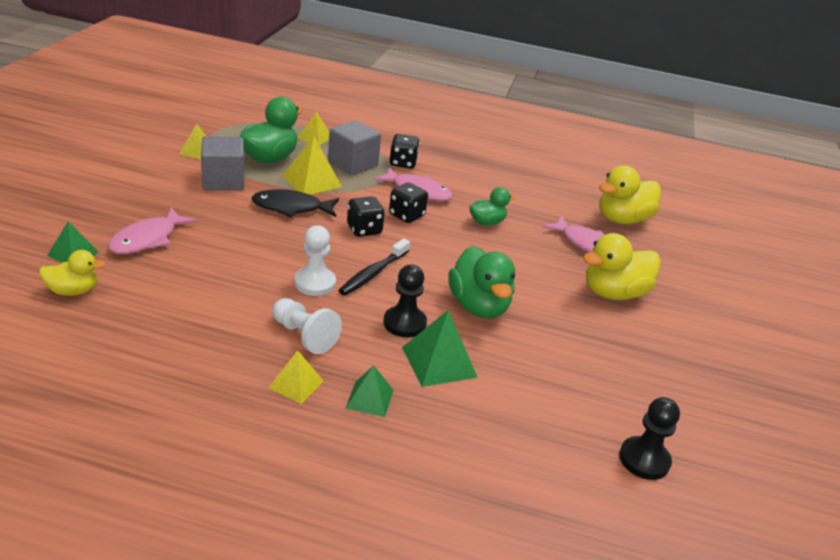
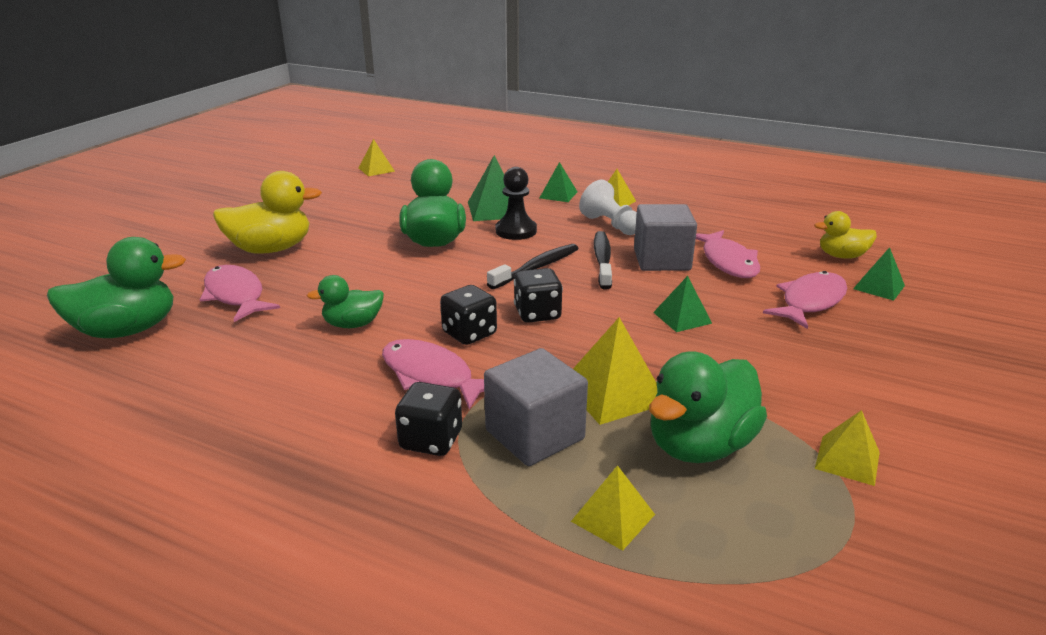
camera: 165 degrees left, 5 degrees down
(195, 282) = (728, 262): none -> pink fish
(223, 181) = (762, 390): grey cube -> grey cube (661, 260)
(257, 226) = (682, 317): none -> green pyramid
(291, 208) = (641, 344): black fish -> none
(315, 283) = (602, 260): white pawn -> black toothbrush
(622, 219) = (127, 330): yellow duck -> green duck
(644, 460) = (376, 169): black pawn -> yellow pyramid

